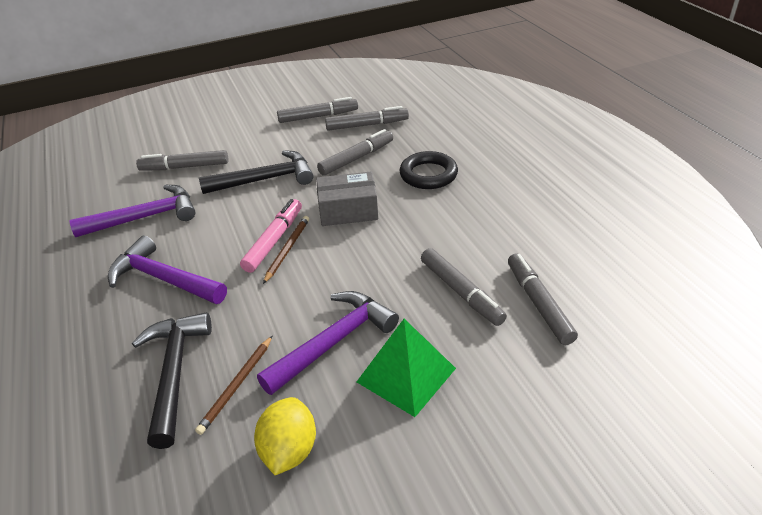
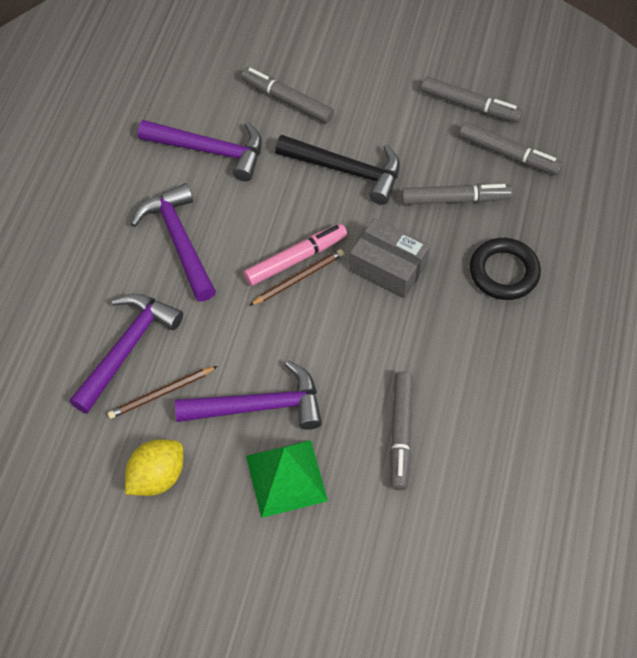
camera: 35 degrees right, 20 degrees up
(174, 373) = (127, 348): black hammer -> purple hammer
(538, 303) = (452, 493): grey marker -> none

